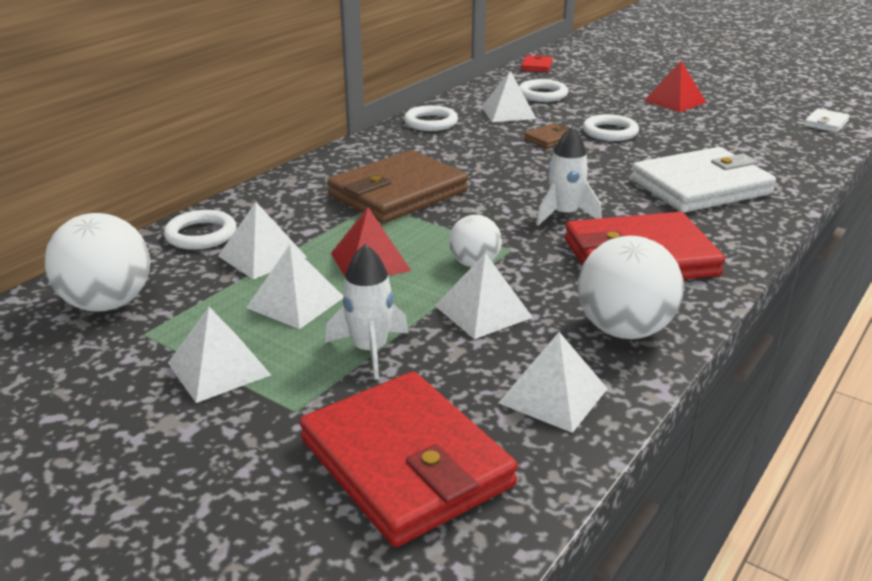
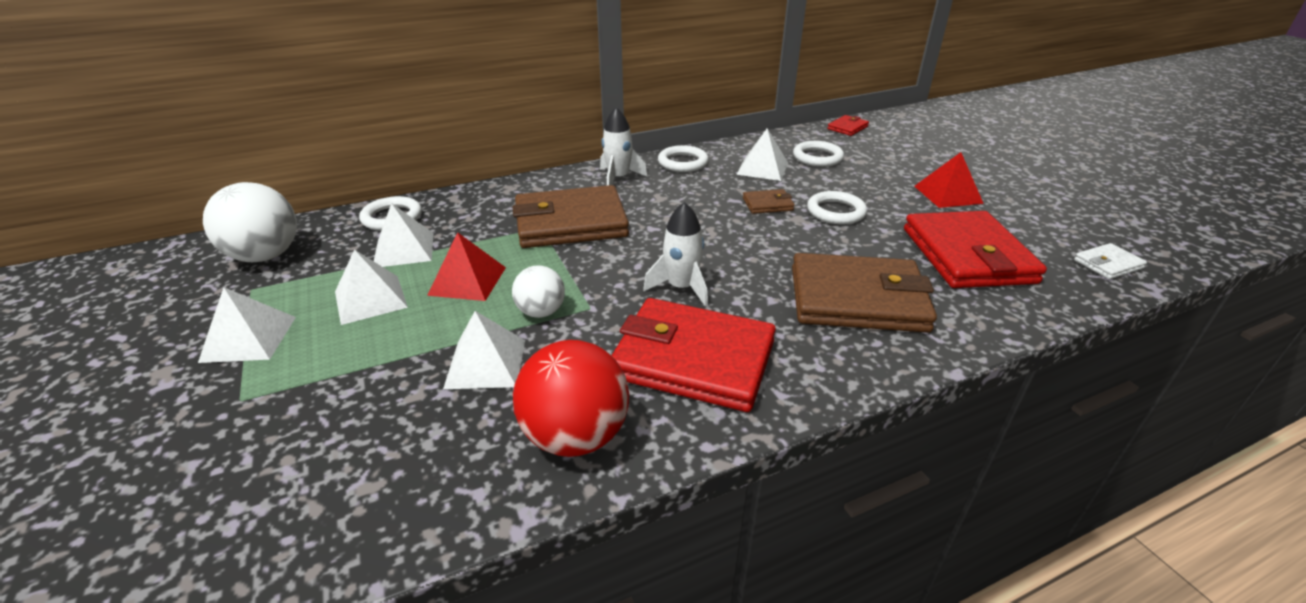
camera: 30 degrees right, 5 degrees up
(370, 350) = (358, 366): white rocket -> white rocket (618, 178)
(406, 462) = (235, 491): red wallet -> red wallet (967, 255)
(553, 395) = (424, 481): white pyramid -> none
(624, 330) = (575, 436): white ball -> red ball
(700, 187) = (857, 299): white wallet -> brown wallet

